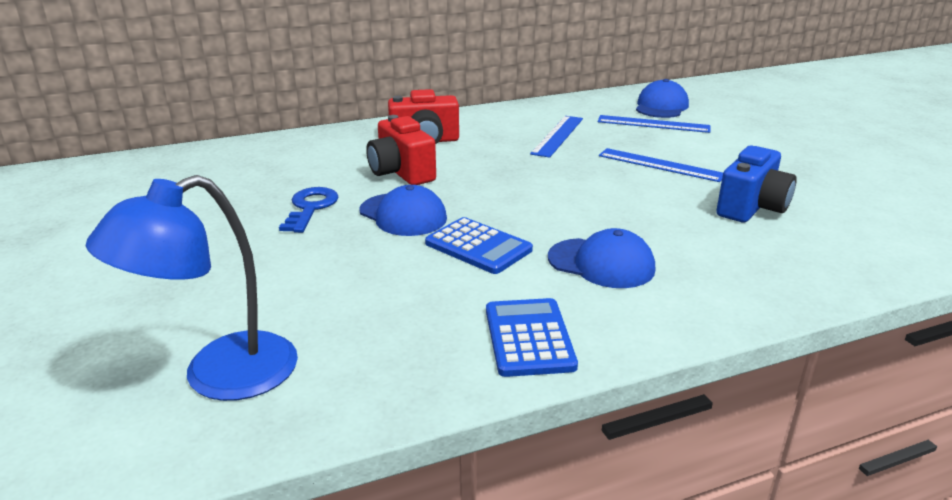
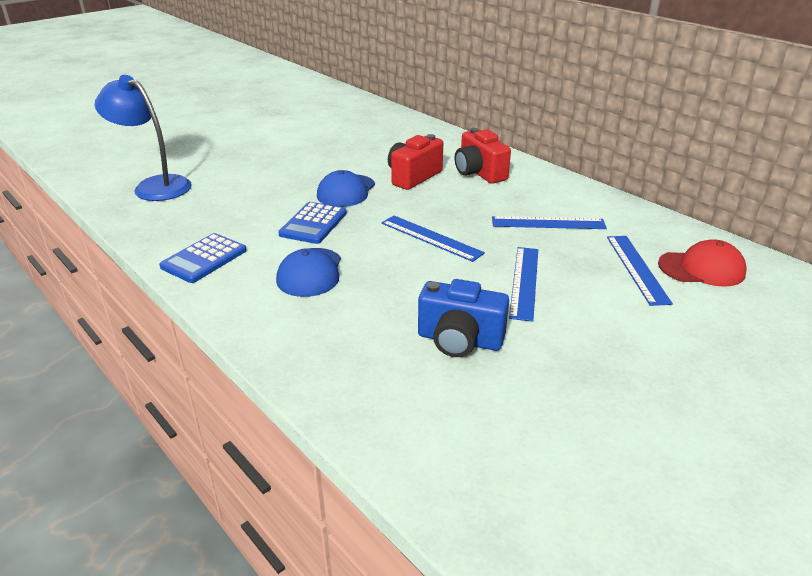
camera: 70 degrees right, 5 degrees up
(310, 208) = (339, 162): blue key -> none
(529, 338) = (204, 259): blue calculator -> blue calculator turned 150 degrees clockwise
(556, 188) = (431, 238): none -> blue ruler
(661, 106) = (701, 268): blue cap -> red cap

